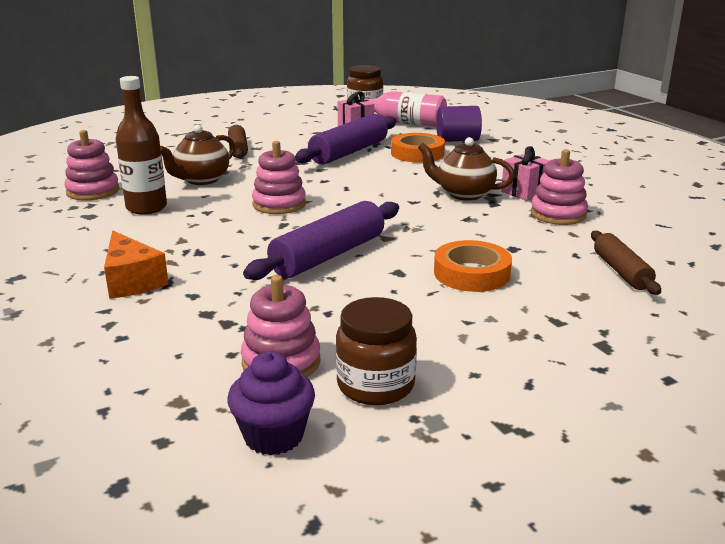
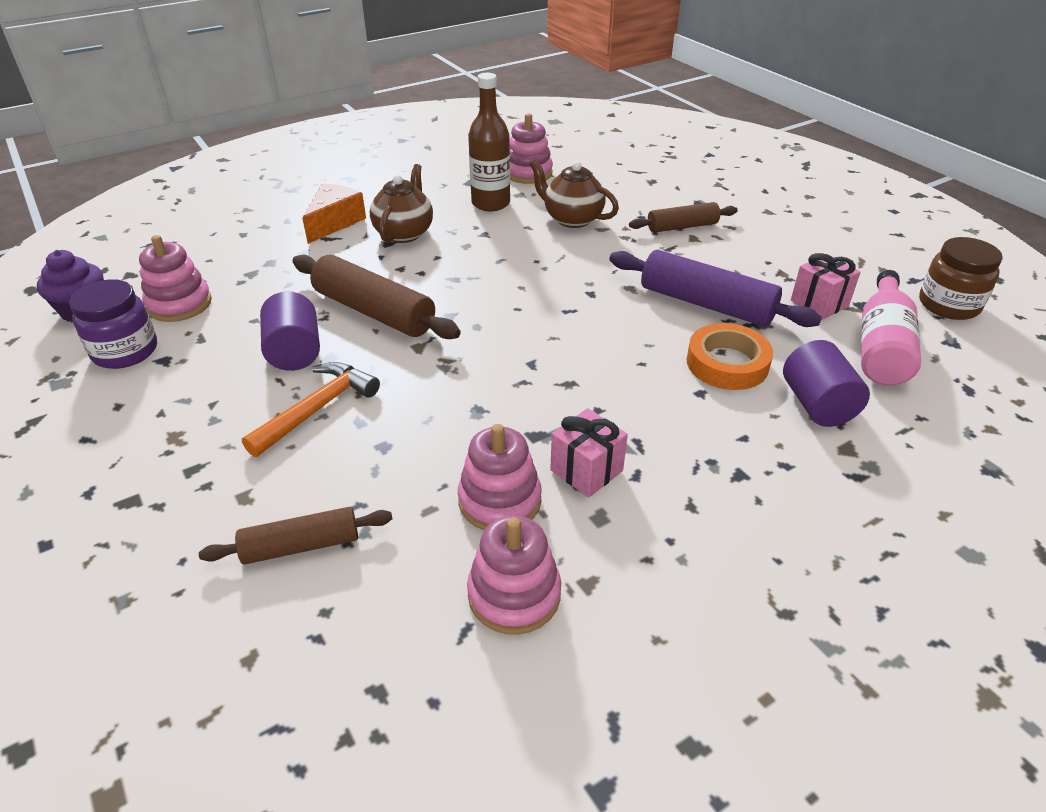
camera: 85 degrees right, 15 degrees up
(132, 281) = (334, 222): orange cheese -> orange cheese turned 150 degrees clockwise
(279, 204) = (508, 271): pink stacking toy -> pink stacking toy (514, 594)
(328, 255) = (374, 312): purple rolling pin -> brown rolling pin
(375, 385) = (125, 351): brown jar -> purple jar
(389, 288) = (294, 352): none -> purple cylinder
(463, 194) = (566, 407): brown teapot -> brown teapot (404, 233)
(471, 273) = (317, 409): orange tape -> orange hammer

